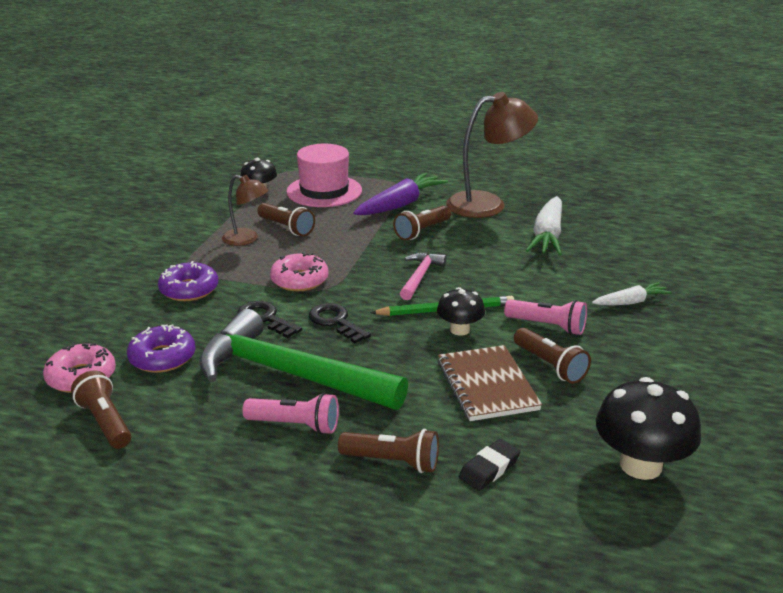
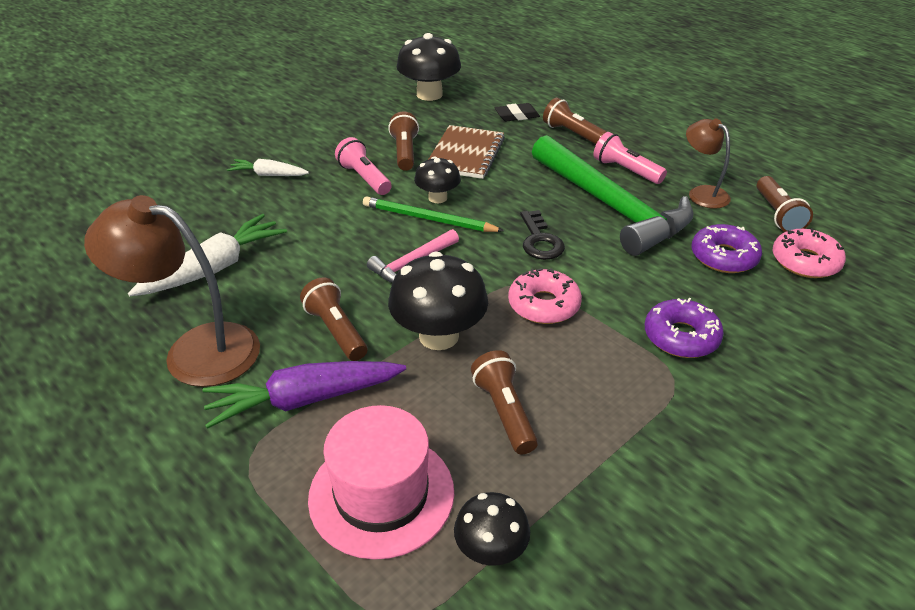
camera: 150 degrees left, 10 degrees up
(246, 239) = (574, 408): brown lamp -> brown lamp (702, 193)
(265, 318) = (607, 267): black key -> none
(356, 246) = (439, 336): none -> black mushroom
(422, 231) = (336, 331): brown flashlight -> brown flashlight turned 105 degrees counterclockwise

